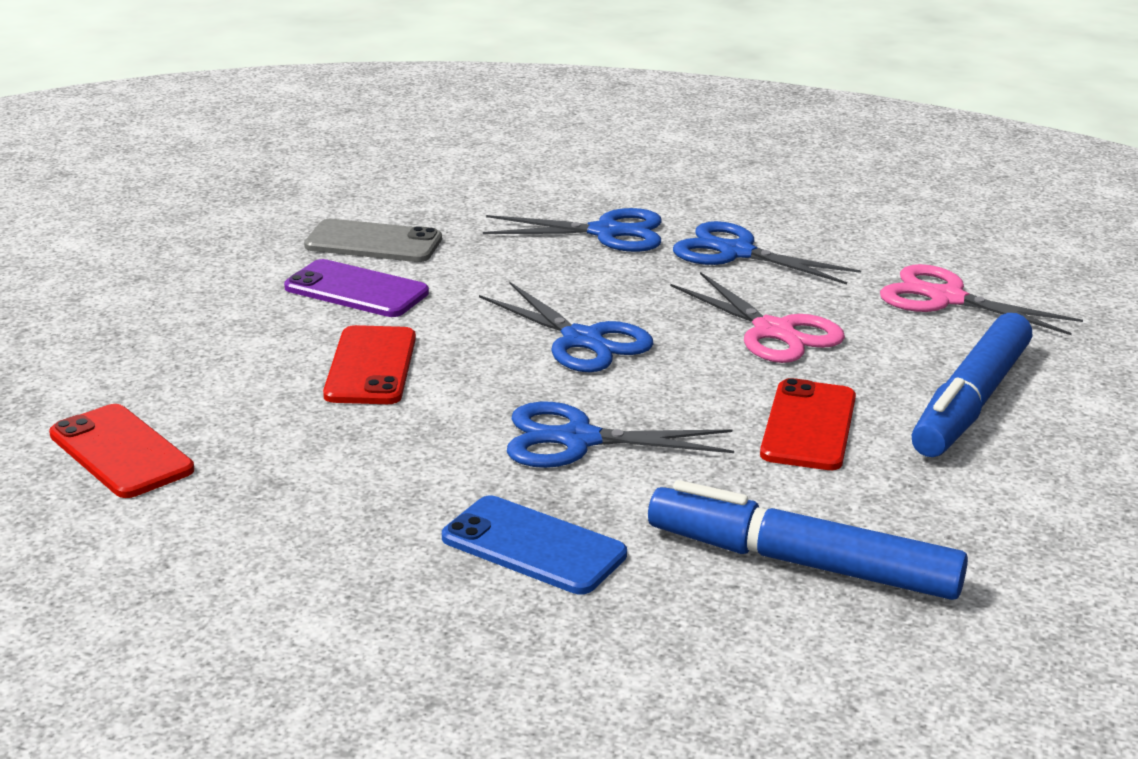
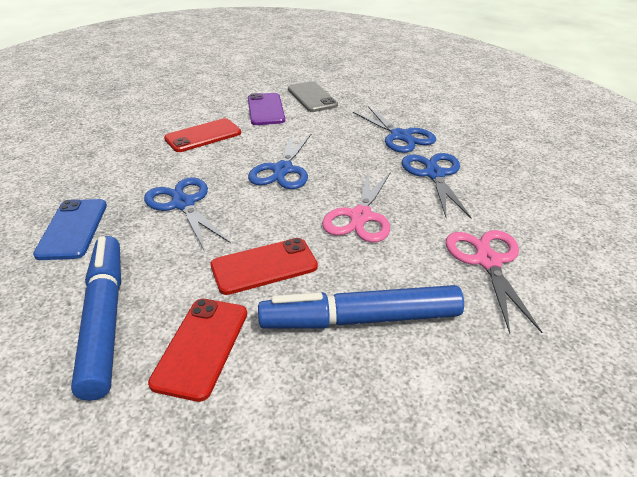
camera: 55 degrees right, 10 degrees up
(121, 452) = (91, 120): red phone -> red phone (201, 347)

